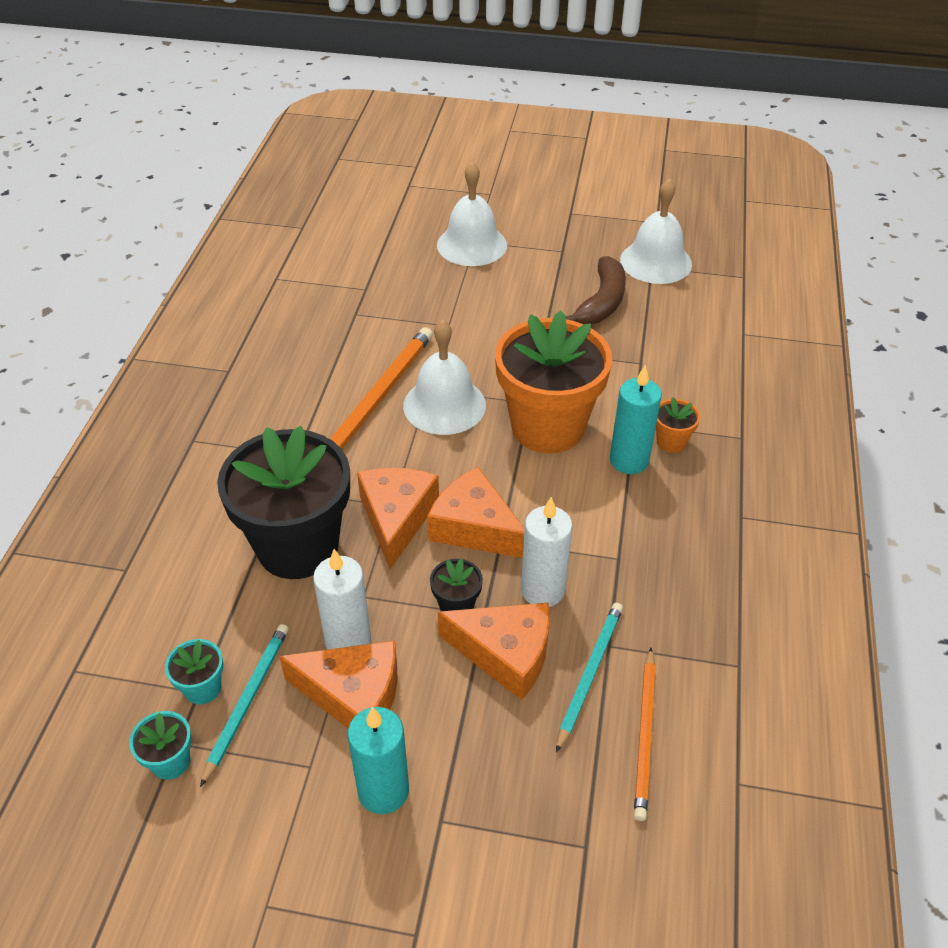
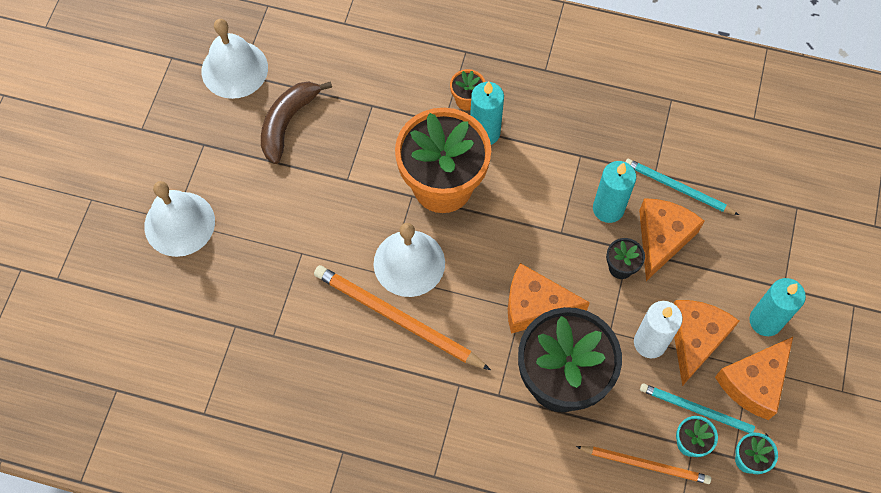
camera: 85 degrees left, 20 degrees up
(474, 528) = (548, 249): orange cheese -> orange cheese (754, 382)
(542, 590) = (608, 209): white candle -> turquoise candle
(601, 302) = (288, 122): brown banana -> brown banana turned 90 degrees counterclockwise
(645, 735) = (723, 163): orange pencil -> orange pencil (645, 464)

